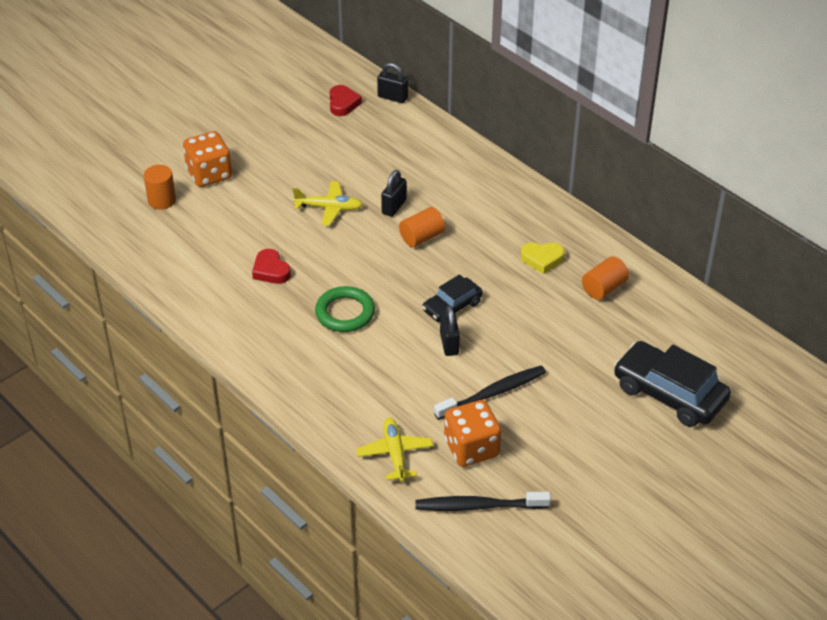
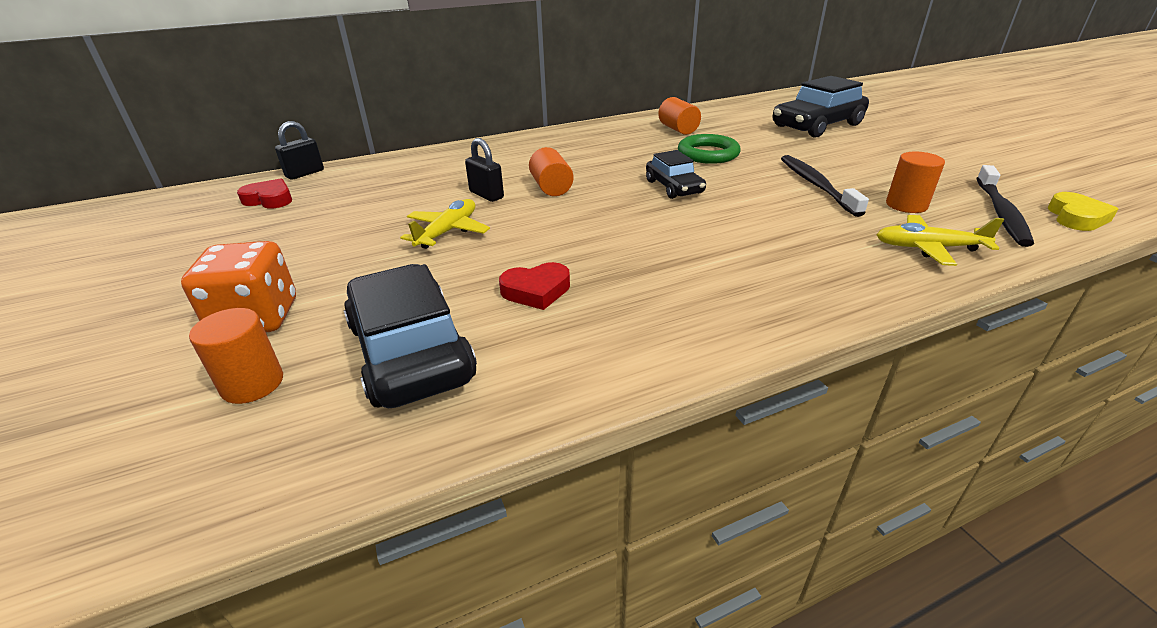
camera: 70 degrees left, 10 degrees down
(200, 241) = (410, 351): none -> black car
(345, 313) = (656, 247): green ring -> green ring (708, 154)
(449, 344) = (734, 195): black padlock -> none
(471, 448) = (906, 205): orange dice -> orange cylinder
(542, 259) = (625, 144): yellow heart -> yellow heart (1076, 217)

